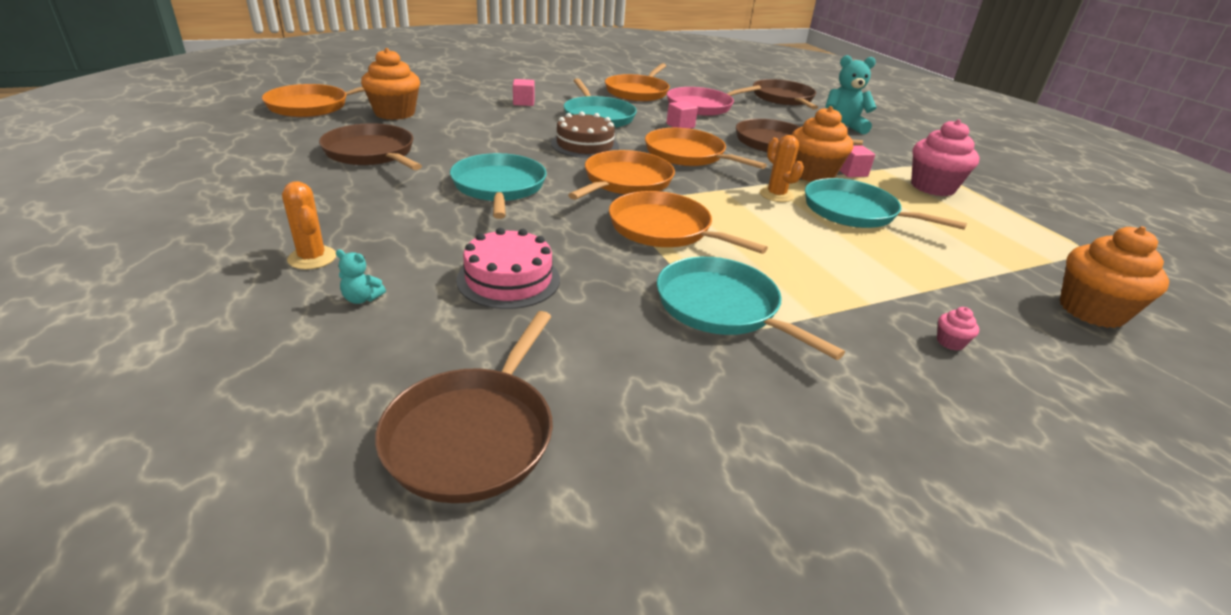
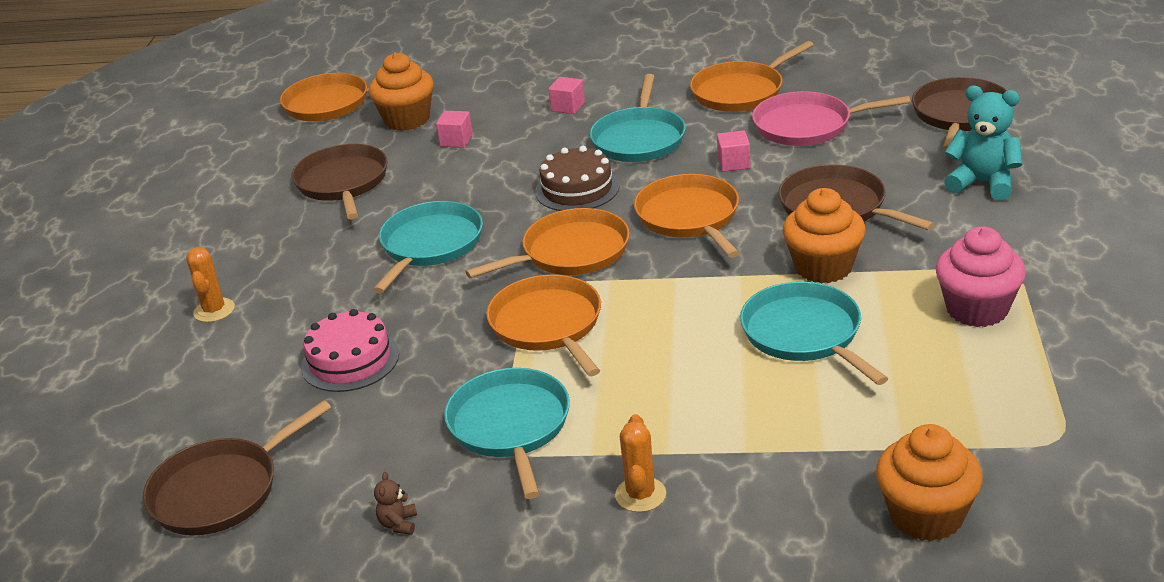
camera: 35 degrees right, 0 degrees up
(362, 299) = (224, 359): turquoise teddy bear -> none
(716, 418) = (398, 524): none -> brown teddy bear
(776, 195) = (732, 295): orange cactus -> orange cactus (640, 495)
(851, 172) = (885, 270): pink cube -> pink cube (456, 141)
(950, 342) = (697, 511): pink cupcake -> none

